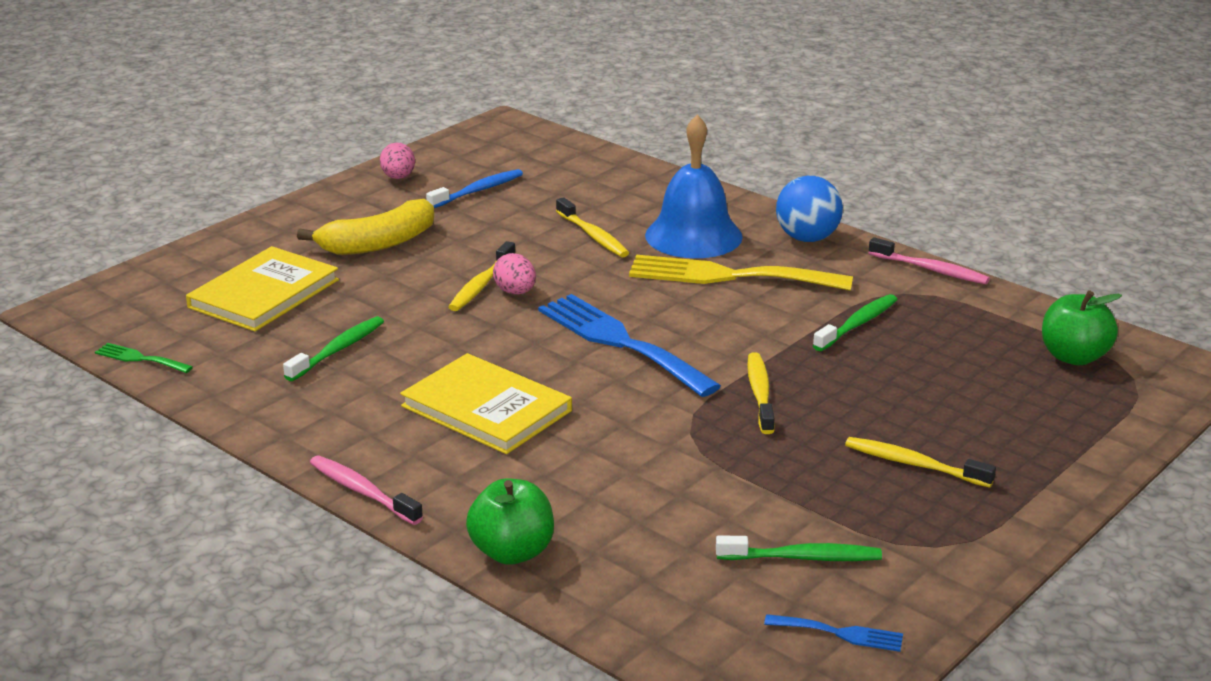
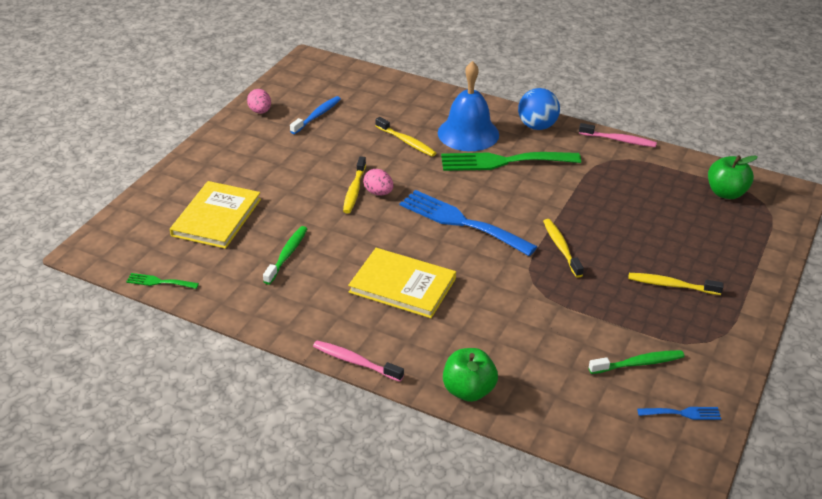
camera: 15 degrees left, 10 degrees up
(378, 243) = (272, 166): yellow banana -> none
(728, 276) = (503, 161): yellow fork -> green fork
(857, 324) = (595, 187): green toothbrush -> none

